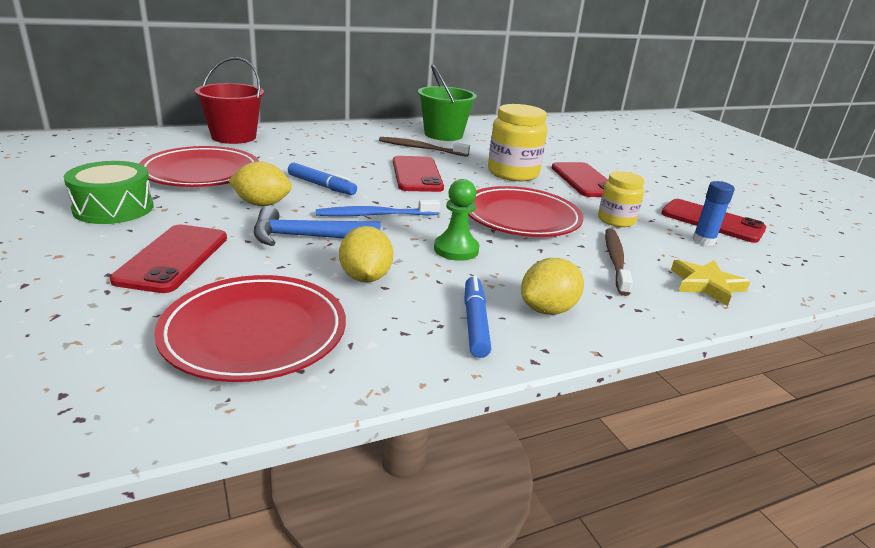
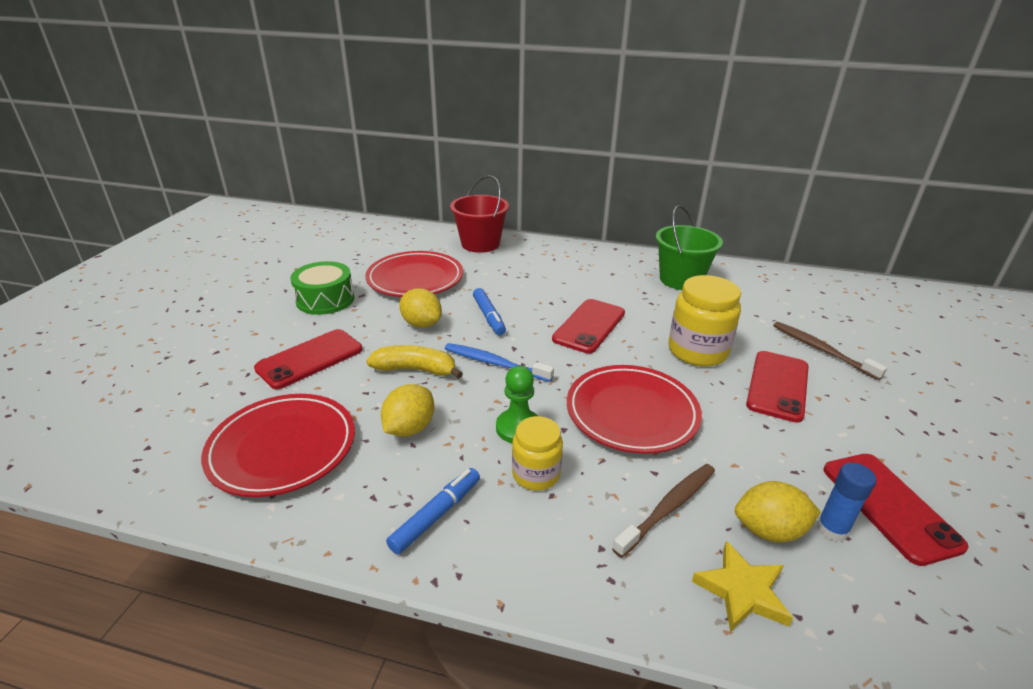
camera: 40 degrees right, 5 degrees up
(308, 237) = (416, 370): blue hammer -> yellow banana
(421, 148) = (634, 293): brown toothbrush -> brown toothbrush (821, 350)
(548, 309) = (517, 533): yellow lemon -> yellow lemon (769, 530)
(616, 220) = (744, 455): yellow jar -> yellow jar (536, 474)

